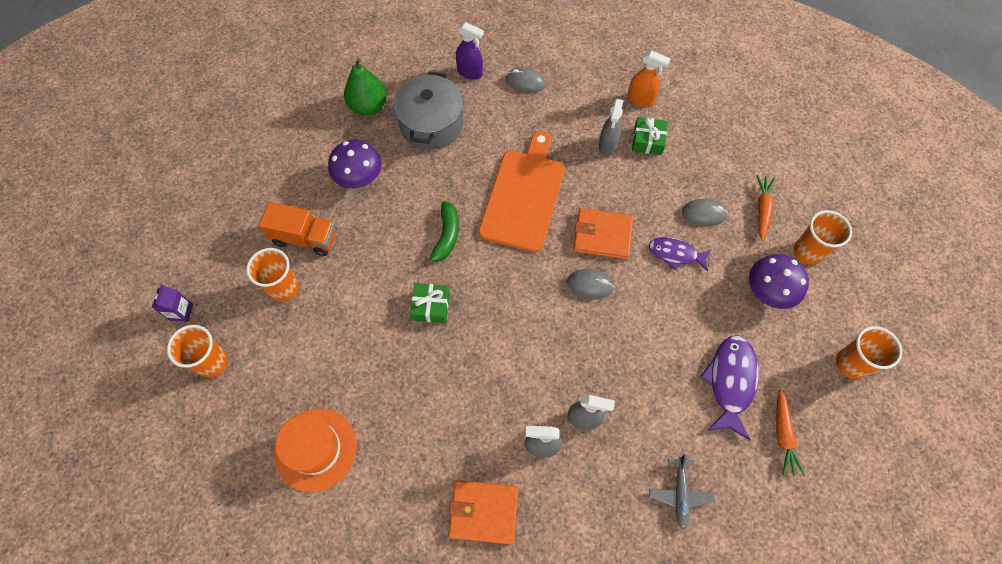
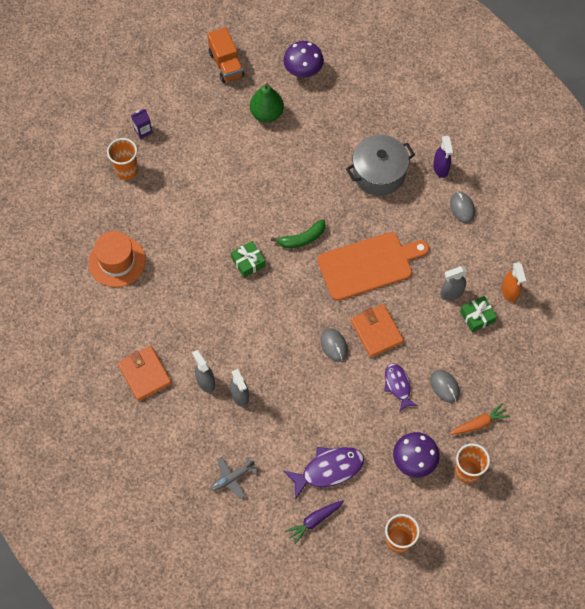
camera: 55 degrees right, 0 degrees up
(284, 288) = (198, 173): orange cup -> none
(305, 238) = (239, 160): orange truck -> orange truck (226, 64)
(359, 178) = (304, 159): purple mushroom -> purple mushroom (303, 70)
(368, 106) = (361, 126): green pear -> green pear (266, 114)
(783, 435) = (314, 521): orange carrot -> purple carrot

